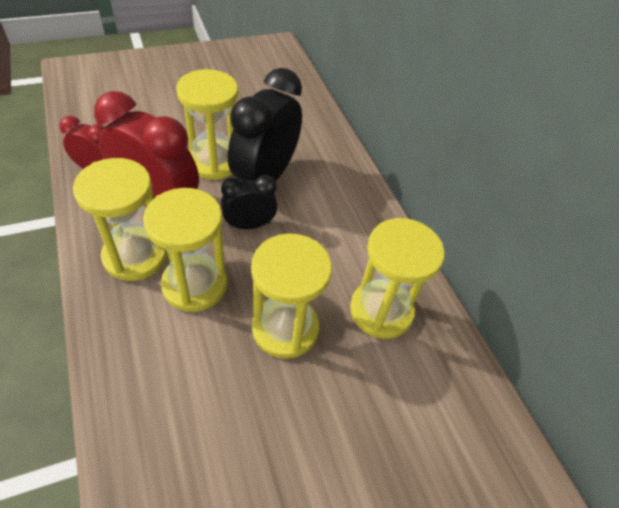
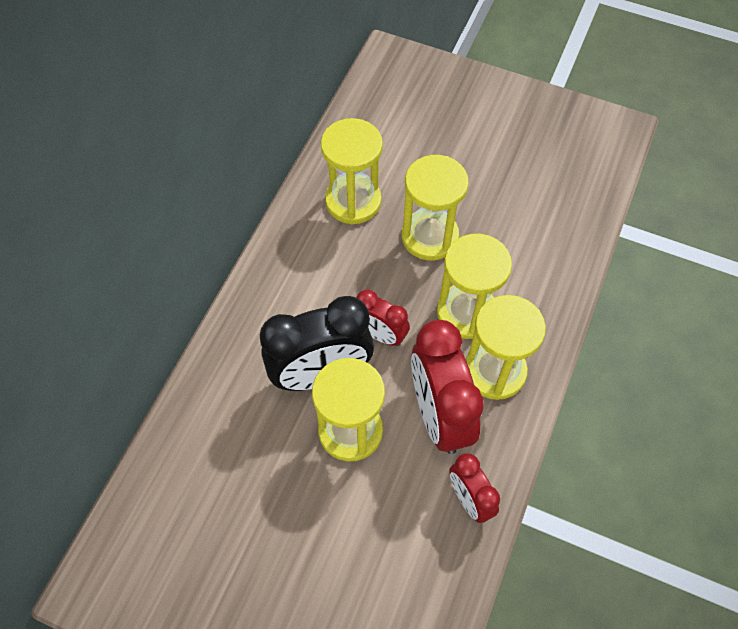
camera: 130 degrees left, 10 degrees up
(249, 225) = (380, 335): black clock -> red clock

